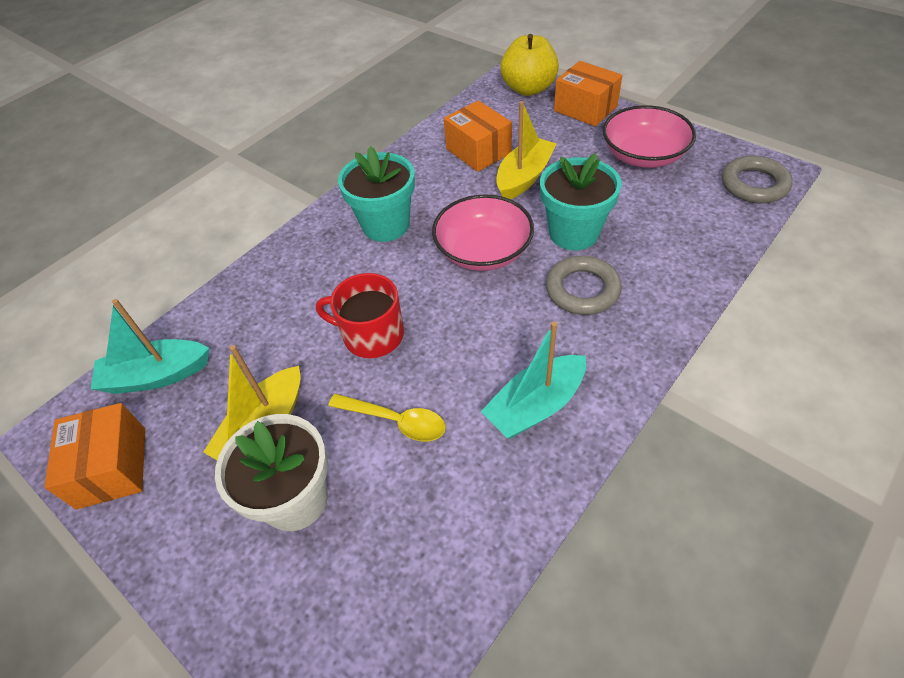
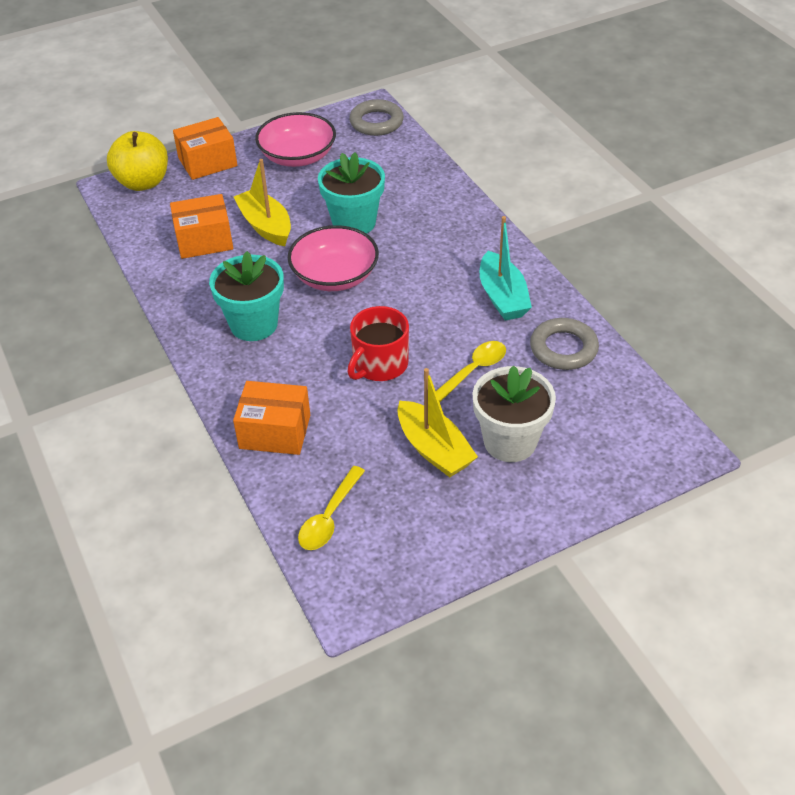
camera: 70 degrees left, 5 degrees down
(112, 467) = (415, 557): orange box -> orange box (275, 432)
(156, 376) = (329, 517): turquoise boat -> yellow spoon
(582, 290) = (415, 239): grey ring -> grey ring (563, 348)

